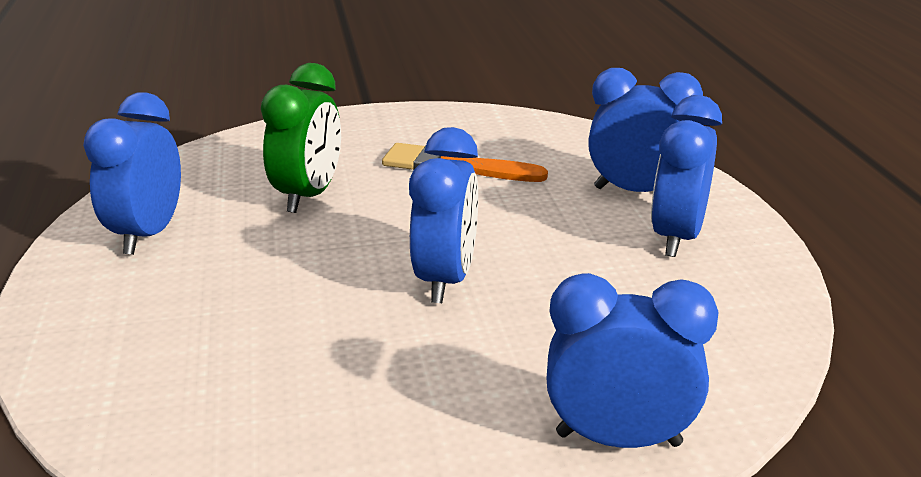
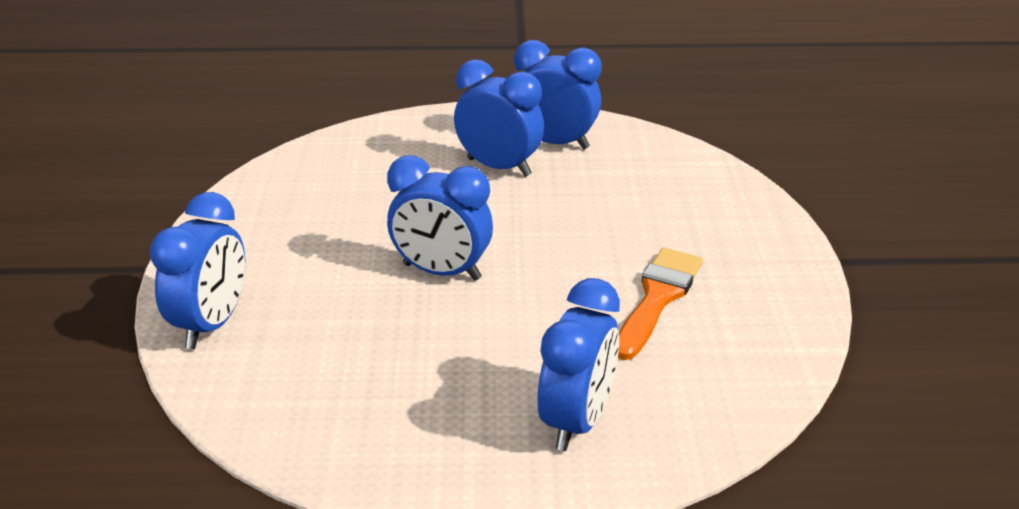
camera: 100 degrees right, 5 degrees up
(308, 196) = (606, 212): green clock -> none
(676, 237) = (468, 427): blue clock -> blue clock (499, 167)

